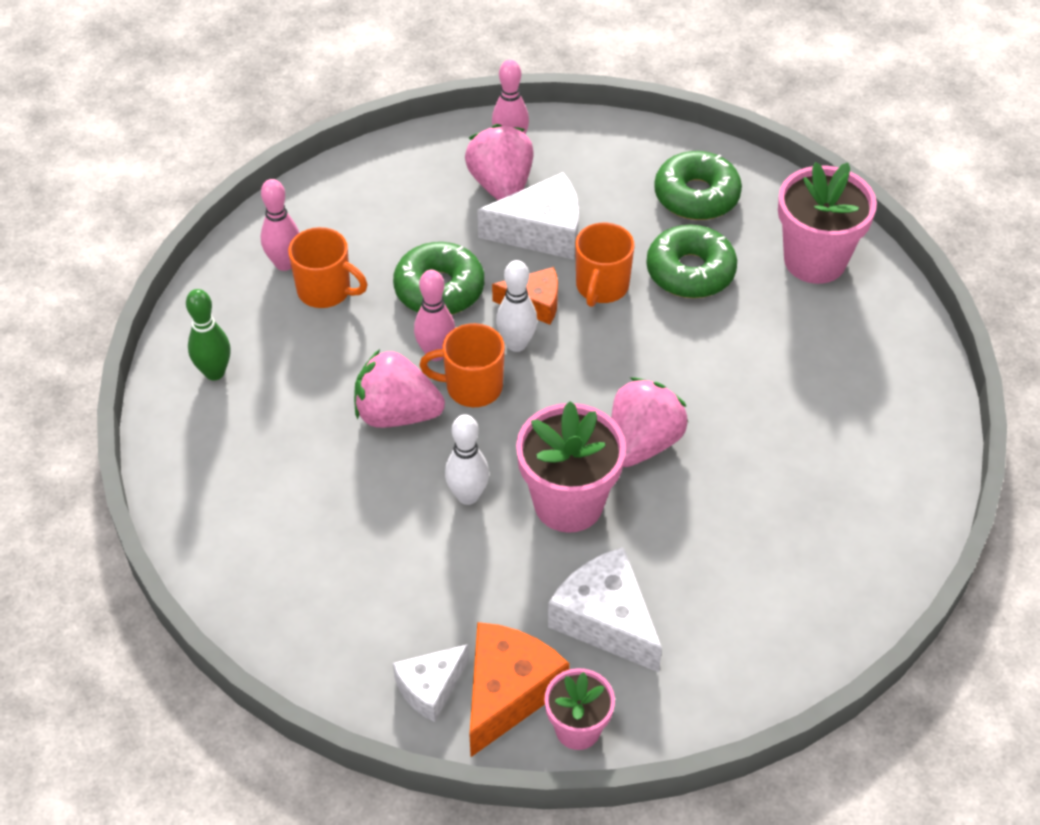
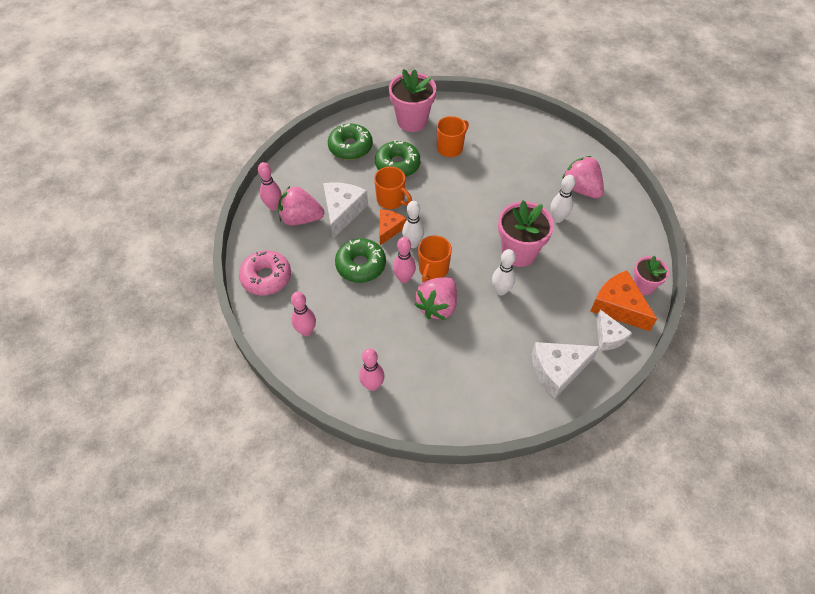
camera: 70 degrees left, 5 degrees up
(214, 372) = (372, 385): green bowling pin -> pink bowling pin
(326, 291) = (337, 316): orange mug -> orange mug (450, 148)
(365, 185) = (266, 277): none -> pink donut
(606, 620) = (588, 258): white cheese -> white cheese (558, 370)
(642, 443) = (493, 214): pink strawberry -> pink strawberry (581, 189)
(685, 548) = (557, 218): none -> white bowling pin

